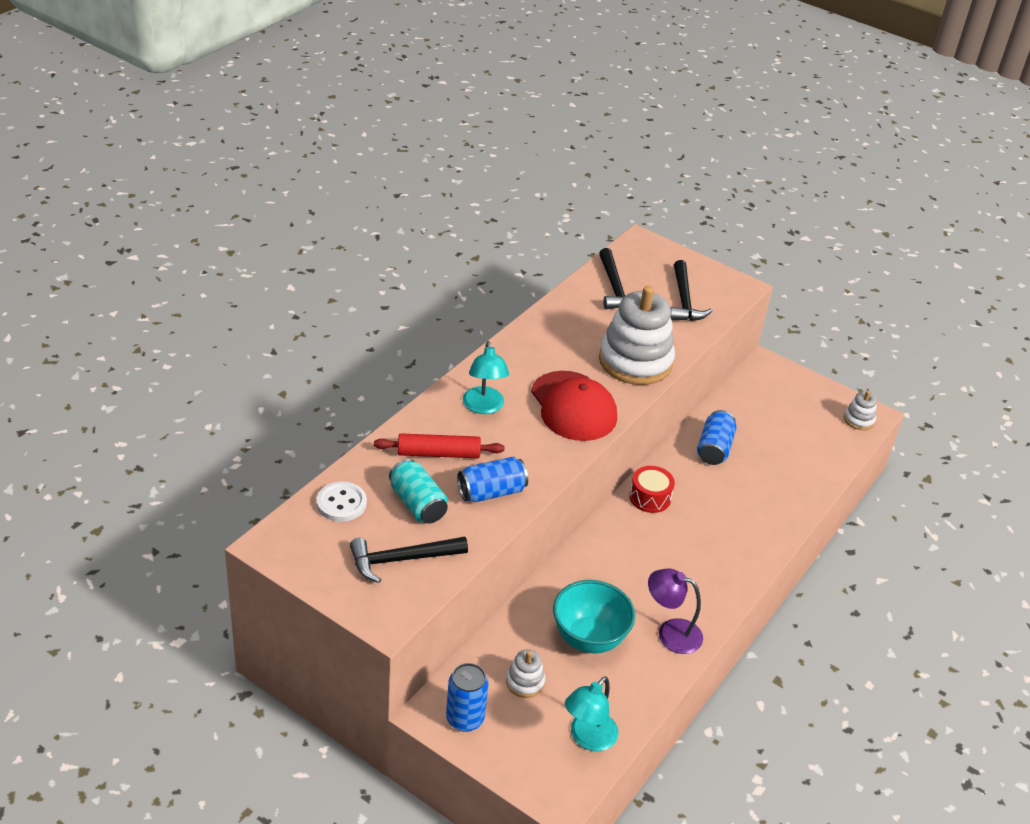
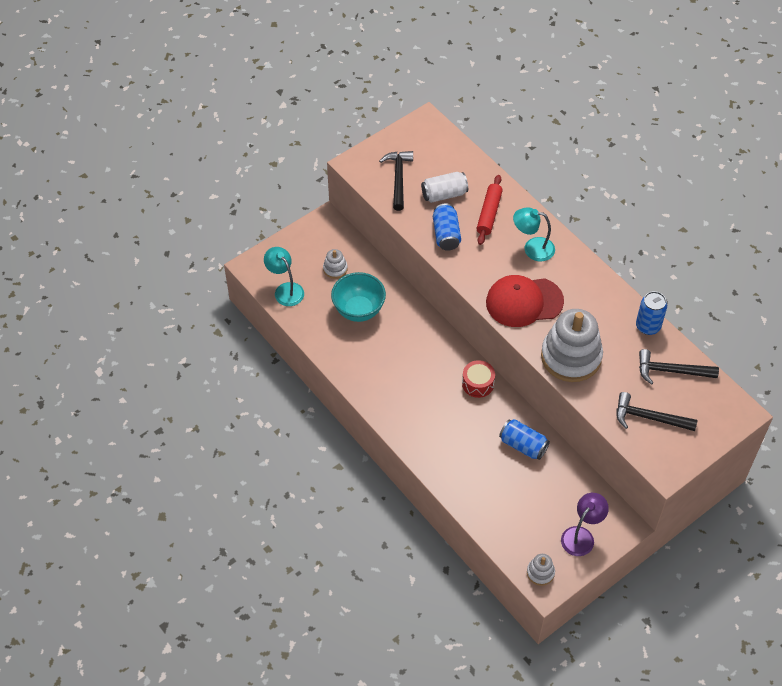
camera: 110 degrees right, 15 degrees up
(341, 503) = (453, 157): white button -> none
(417, 504) = (444, 194): turquoise can -> white can
(465, 718) = (318, 234): blue can -> blue can (648, 326)
(670, 633) = (350, 357): purple lamp -> purple lamp (581, 536)

